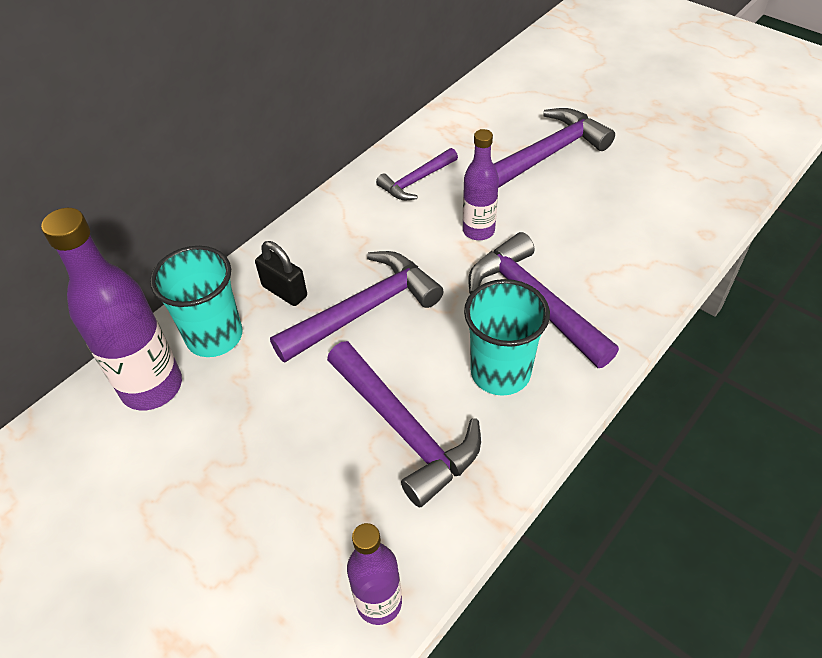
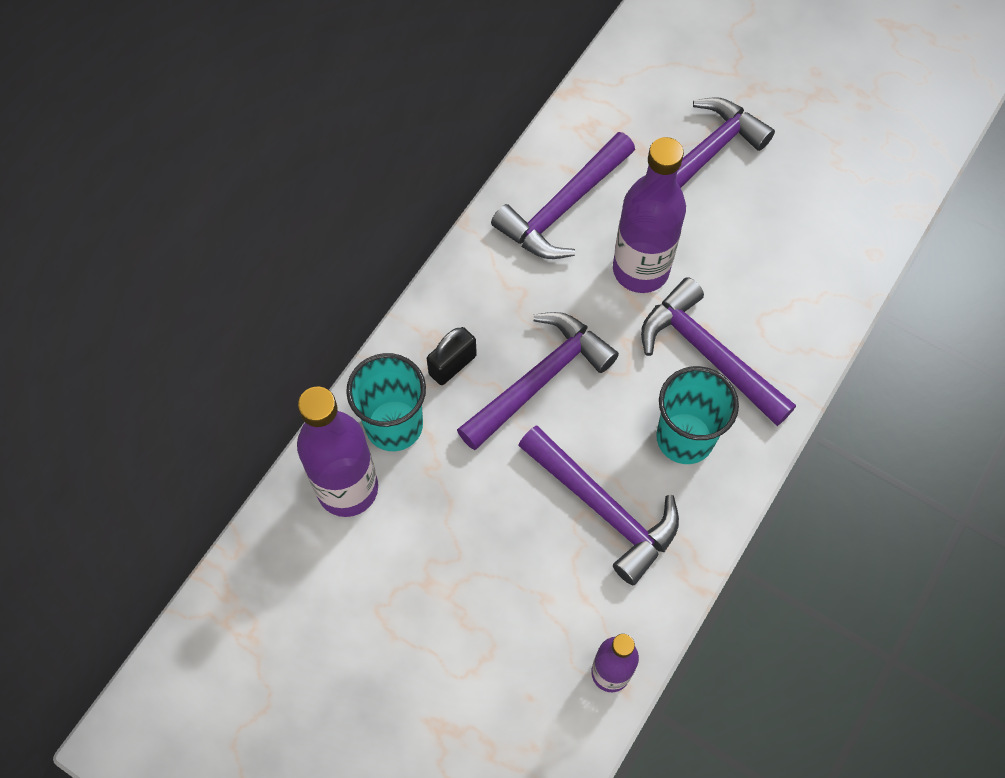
camera: 10 degrees left, 15 degrees up
(284, 291) = (452, 365): black padlock -> black padlock turned 75 degrees counterclockwise
(416, 181) = (563, 207): purple hammer -> purple hammer, size x1.72
(478, 231) = (640, 270): purple bottle -> purple bottle, size x1.67

